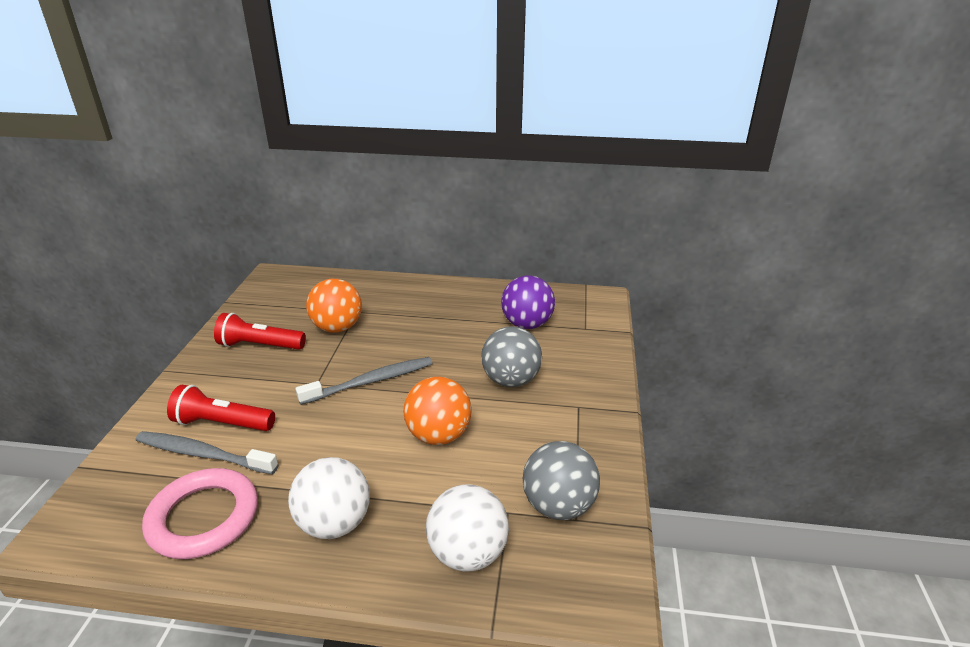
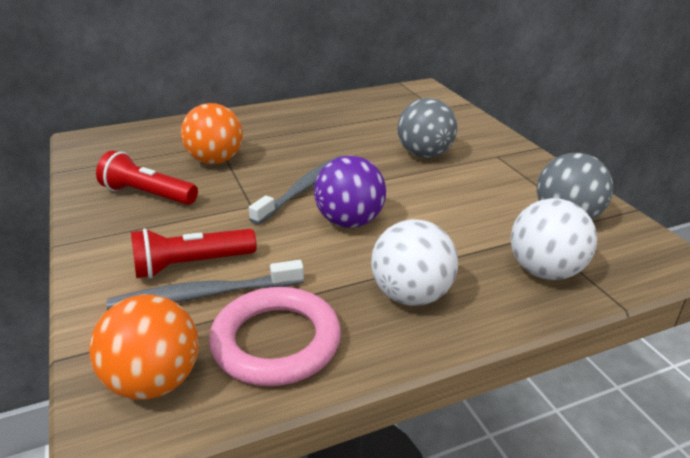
camera: 30 degrees left, 0 degrees up
(260, 346) = (148, 195): red flashlight -> red flashlight turned 45 degrees clockwise
(438, 435) = (416, 206): orange ball -> orange ball (154, 382)
(527, 324) = (388, 117): purple ball -> purple ball (349, 222)

